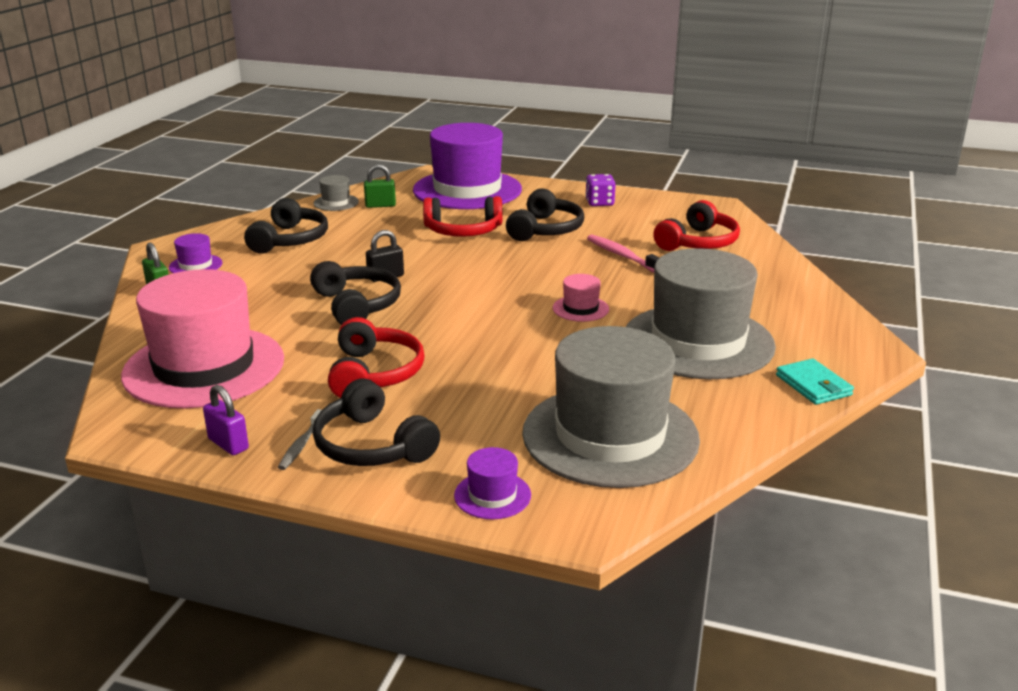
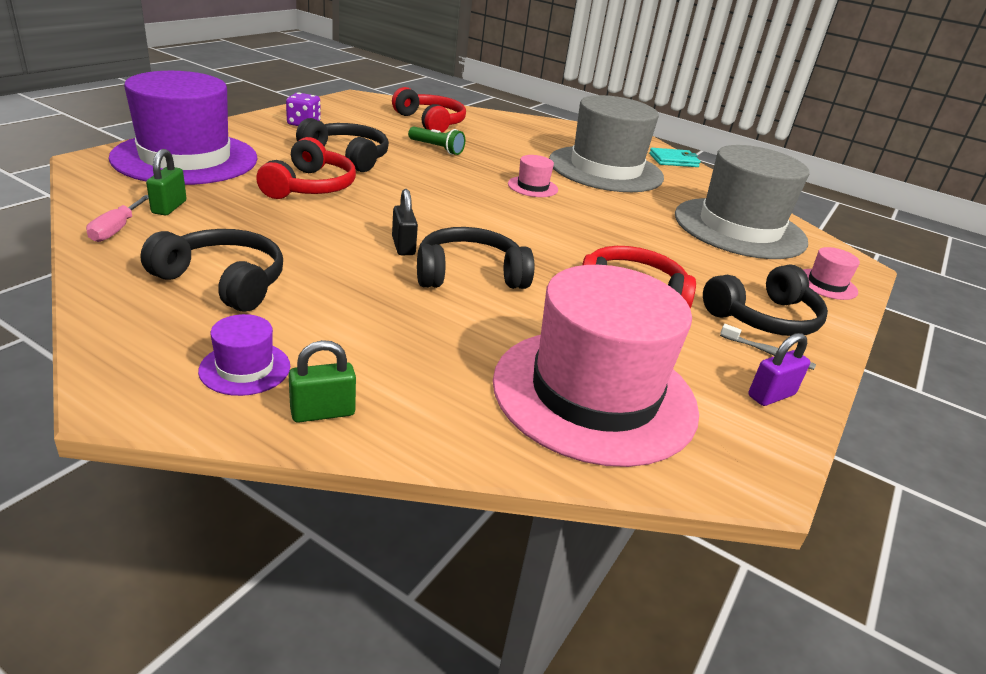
camera: 80 degrees left, 5 degrees up
(336, 203) = (116, 229): grey hat -> pink screwdriver
(492, 495) = (826, 284): purple hat -> pink hat
(622, 256) = (436, 148): pink toothbrush -> green flashlight

